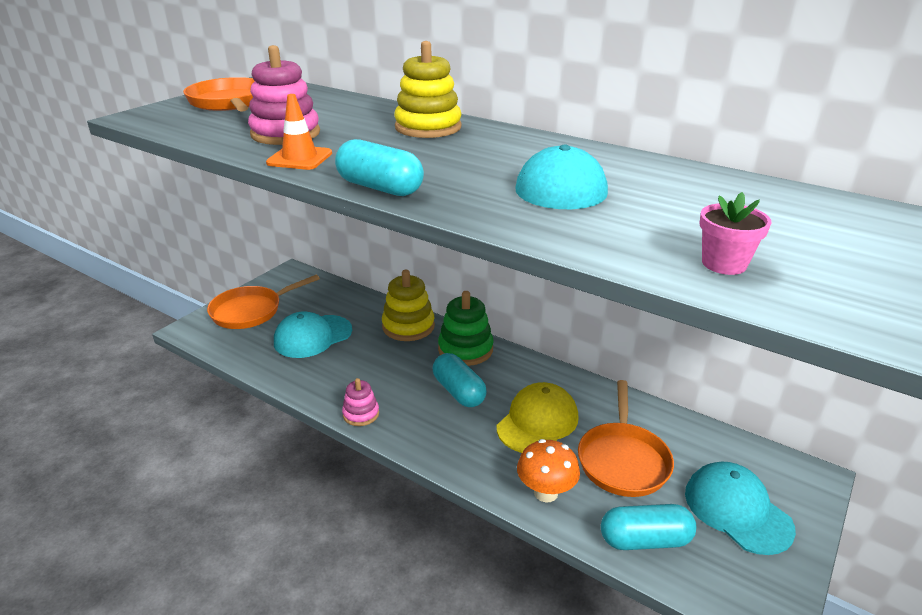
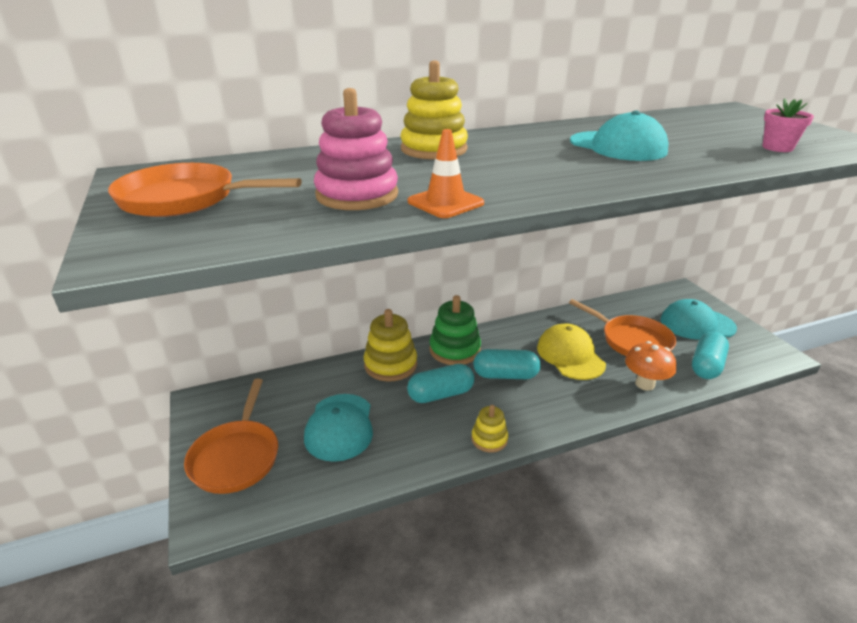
camera: 55 degrees left, 0 degrees up
(361, 414) = (489, 439): pink stacking toy -> yellow stacking toy
(380, 188) = (565, 191): turquoise capsule -> turquoise capsule (440, 394)

